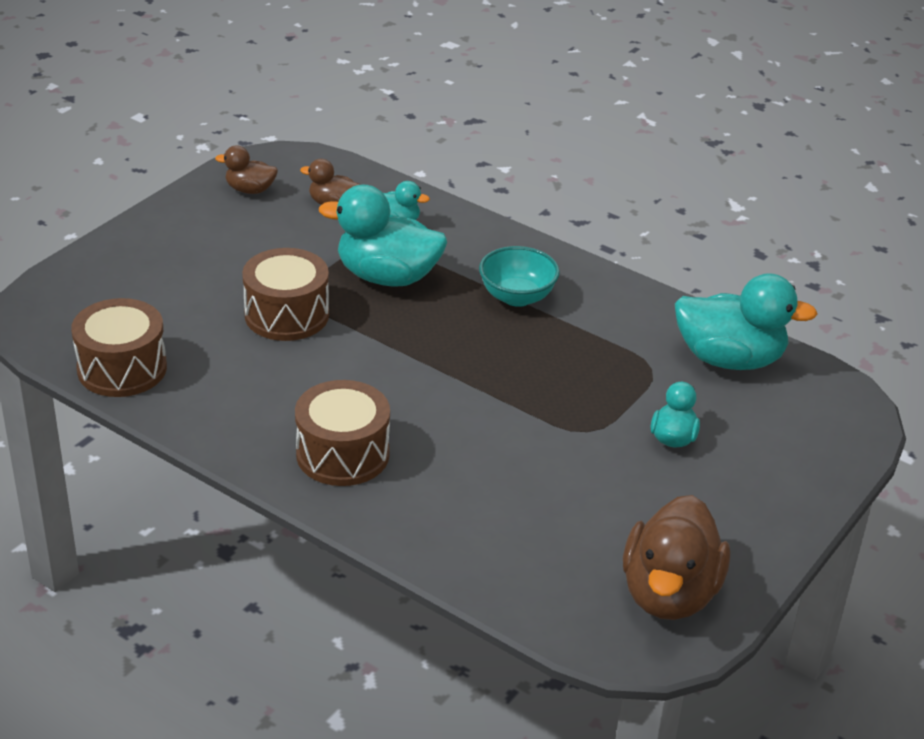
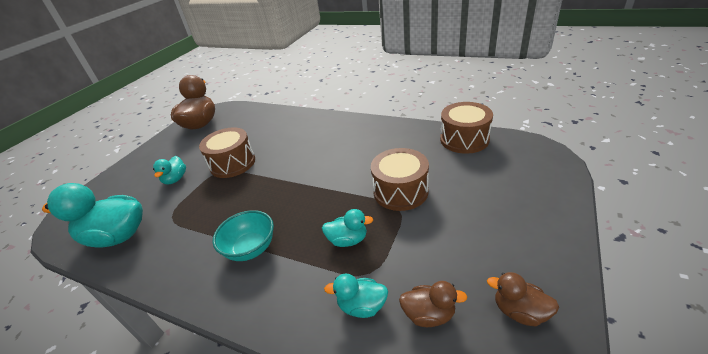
camera: 175 degrees right, 0 degrees up
(250, 190) = (519, 311): brown duck -> brown duck turned 150 degrees counterclockwise
(342, 454) = (335, 133): brown drum -> brown drum (232, 163)
(387, 277) = (348, 240): turquoise duck -> turquoise duck, size x0.52

